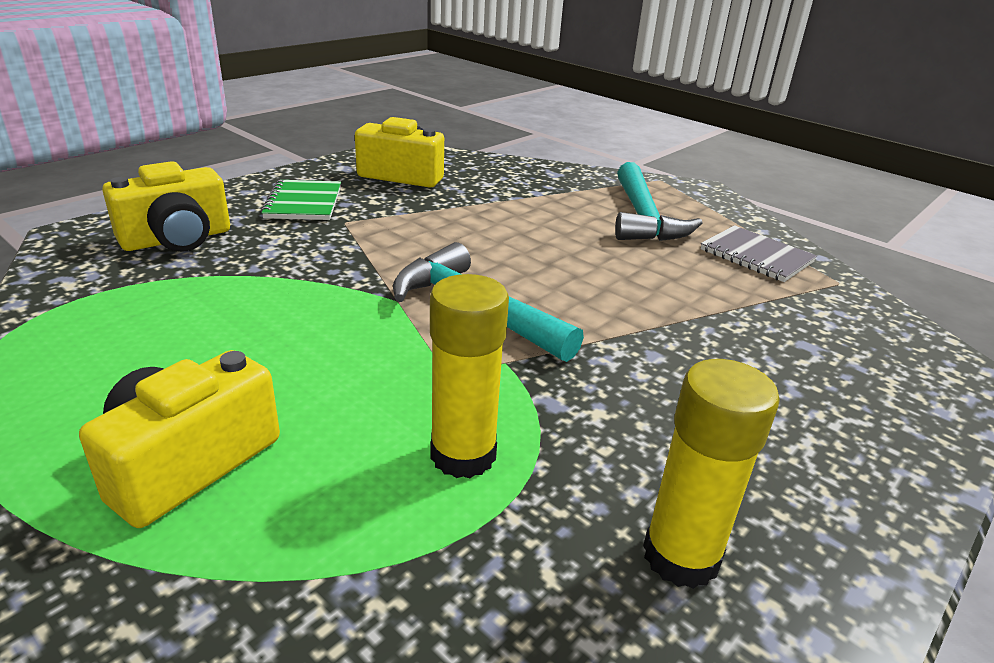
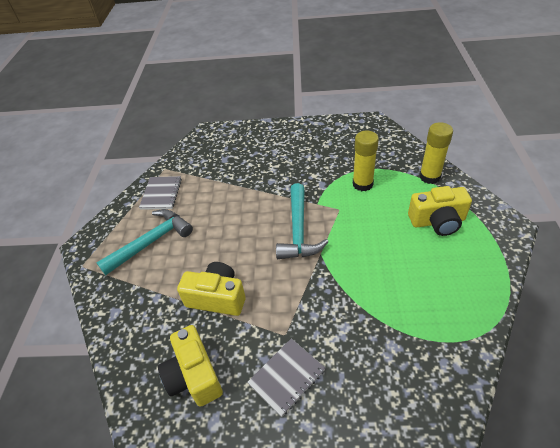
camera: 125 degrees left, 15 degrees up
(177, 239) = (385, 376): yellow camera -> yellow camera (217, 298)
(303, 203) = (287, 377): green notebook -> grey notebook
(681, 556) = (342, 142): yellow glue stick -> yellow glue stick (429, 177)

